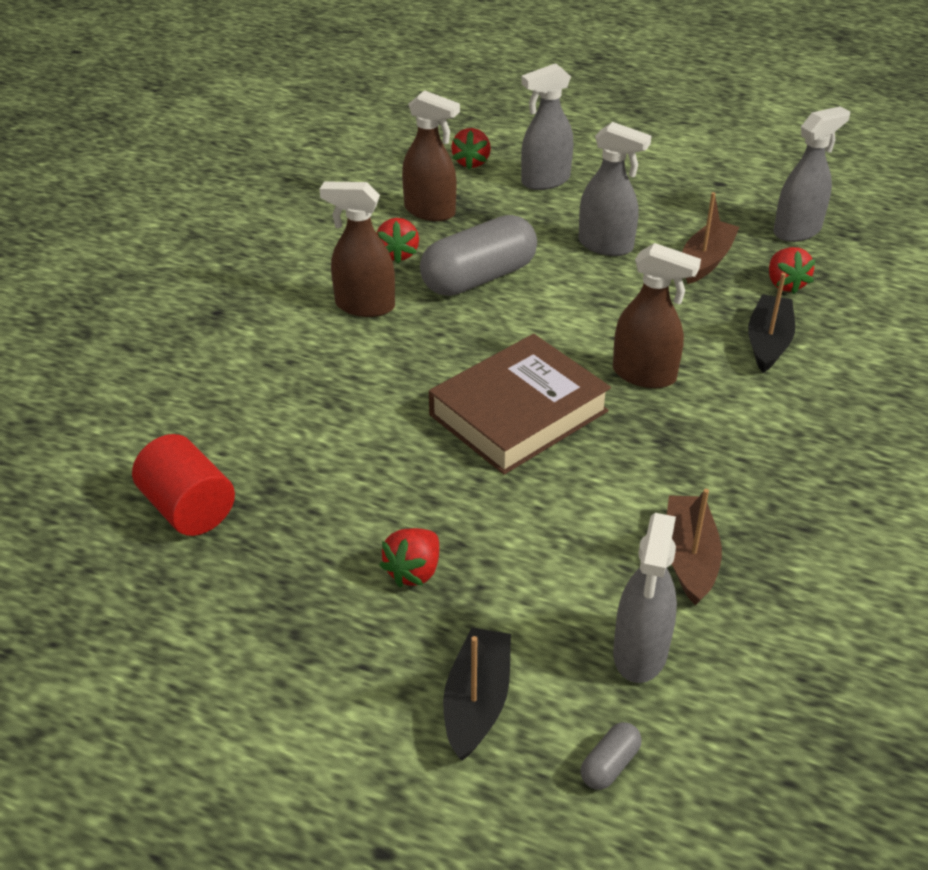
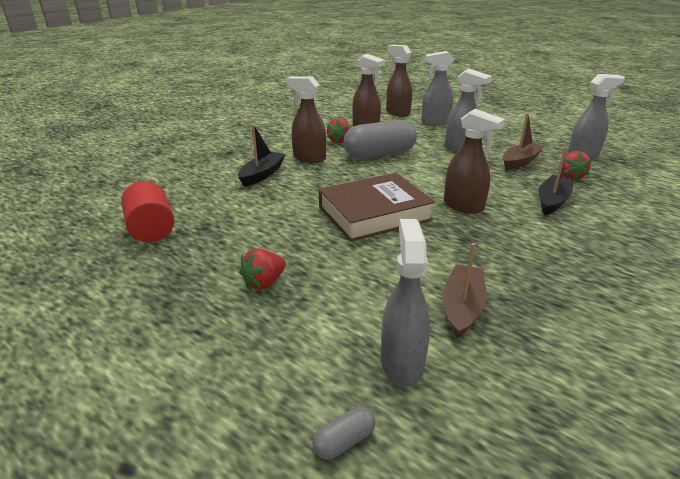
camera: 15 degrees right, 10 degrees down
(471, 162) = (397, 113): red strawberry -> brown spray bottle
(477, 701) = (262, 370): black boat -> black boat (262, 174)
(640, 653) = (402, 362): grey spray bottle -> grey spray bottle turned 150 degrees clockwise

